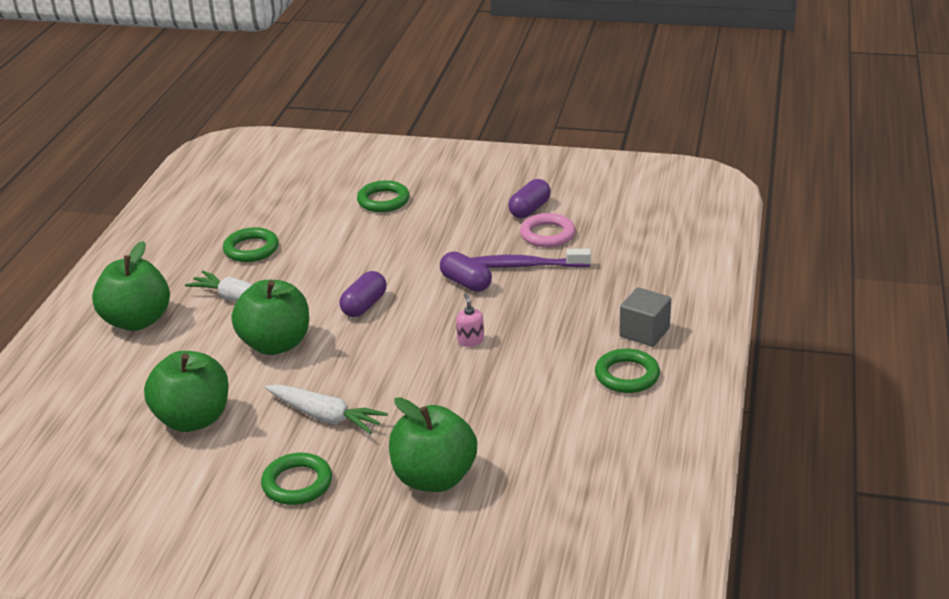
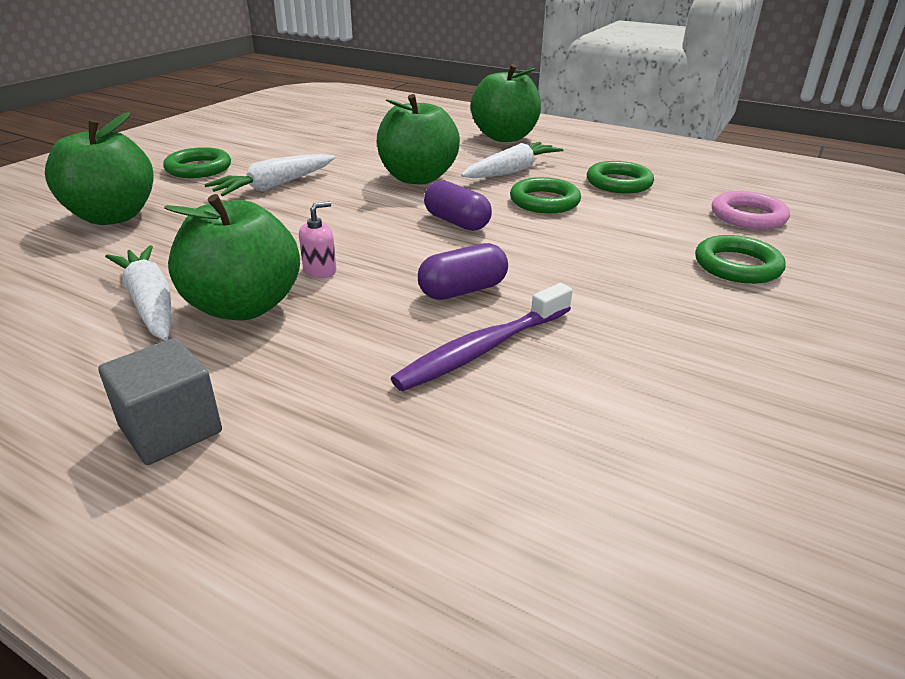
camera: 105 degrees right, 0 degrees up
(193, 419) = (335, 145): green apple -> green apple (244, 306)
(470, 340) = (320, 271): pink soap dispenser -> pink soap dispenser turned 45 degrees counterclockwise
(524, 265) = (482, 349): purple toothbrush -> purple toothbrush turned 150 degrees counterclockwise
(529, 209) = (690, 398): purple capsule -> none
(547, 234) = (581, 398): pink ring -> pink ring (748, 216)
(549, 390) = (151, 303): none -> white carrot
(627, 375) = (91, 375): green ring -> green ring (544, 201)

